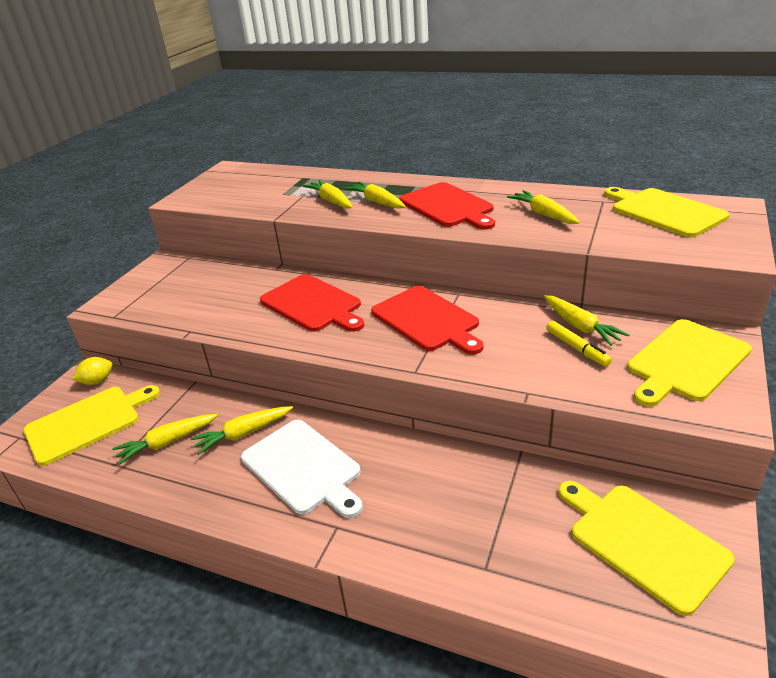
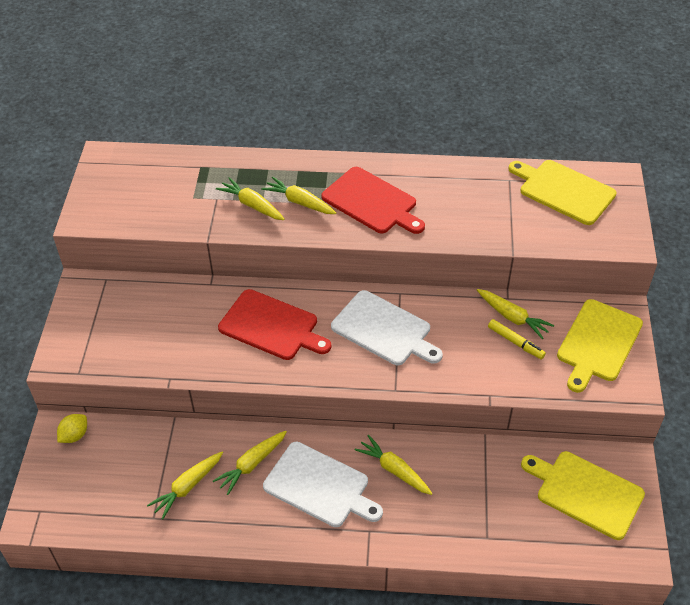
camera: 20 degrees left, 15 degrees up
(87, 422) = (97, 482): yellow cutting board -> none
(427, 320) = (384, 330): red cutting board -> white cutting board
(543, 214) = (463, 205): yellow carrot -> yellow carrot (394, 470)

